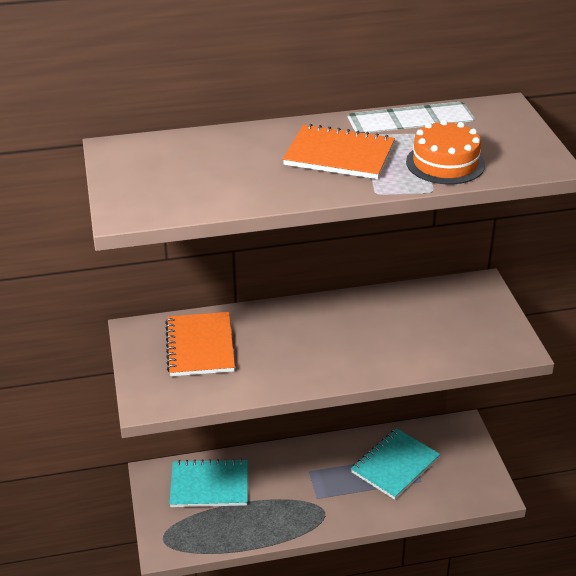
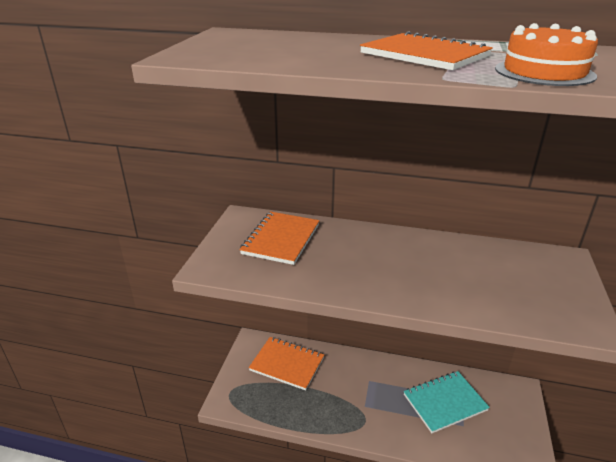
camera: 25 degrees right, 5 degrees down
(209, 485) = (287, 364): turquoise notebook -> orange notebook

